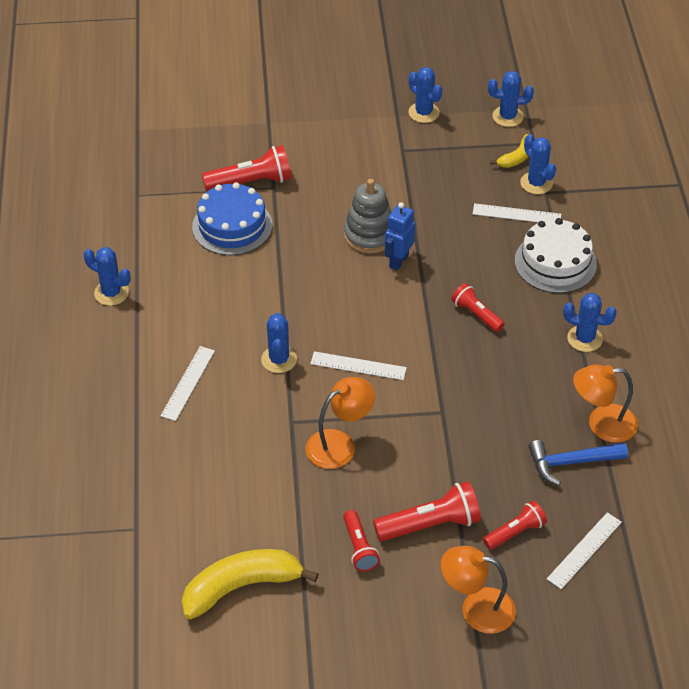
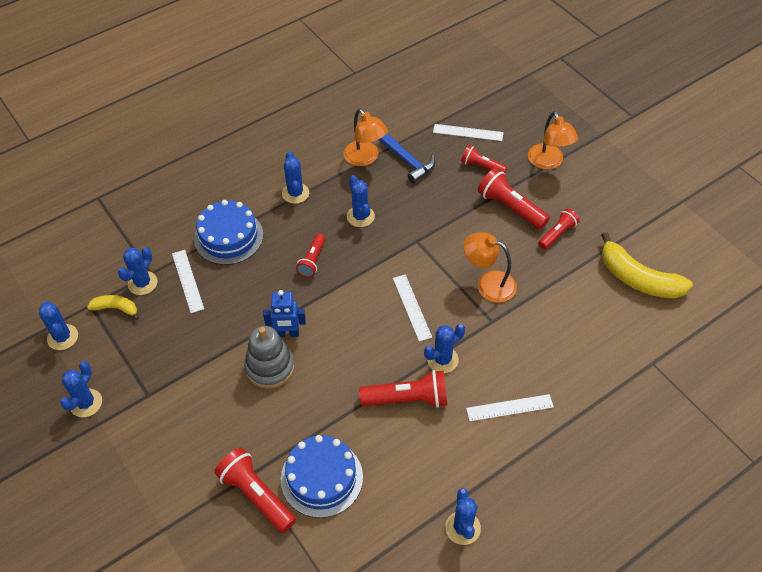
camera: 120 degrees left, 5 degrees up
(258, 314) = (408, 399): none -> red flashlight
(511, 379) = (360, 216): none -> blue cactus
(555, 262) = (228, 237): white cake -> blue cake

